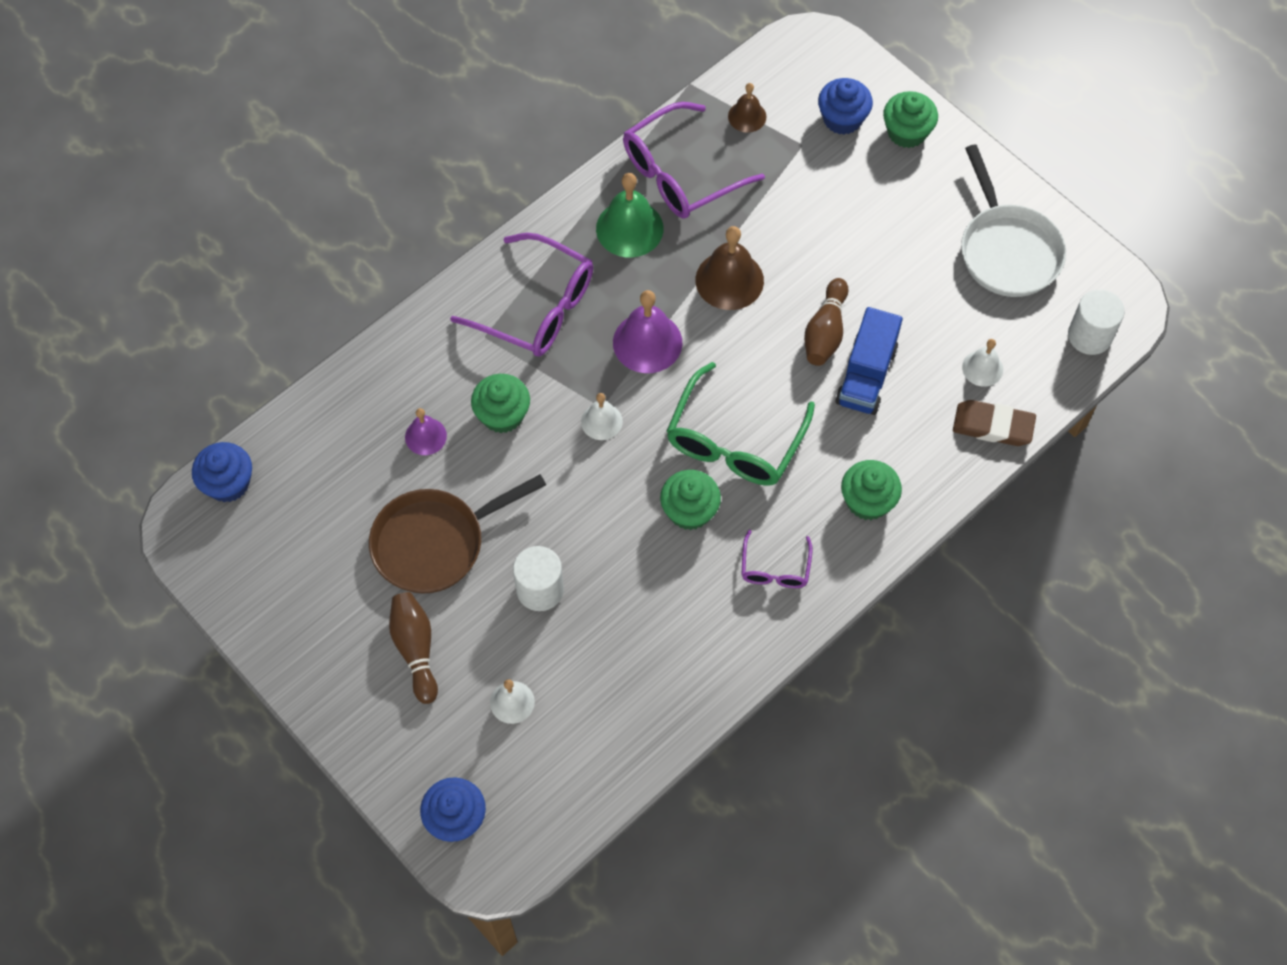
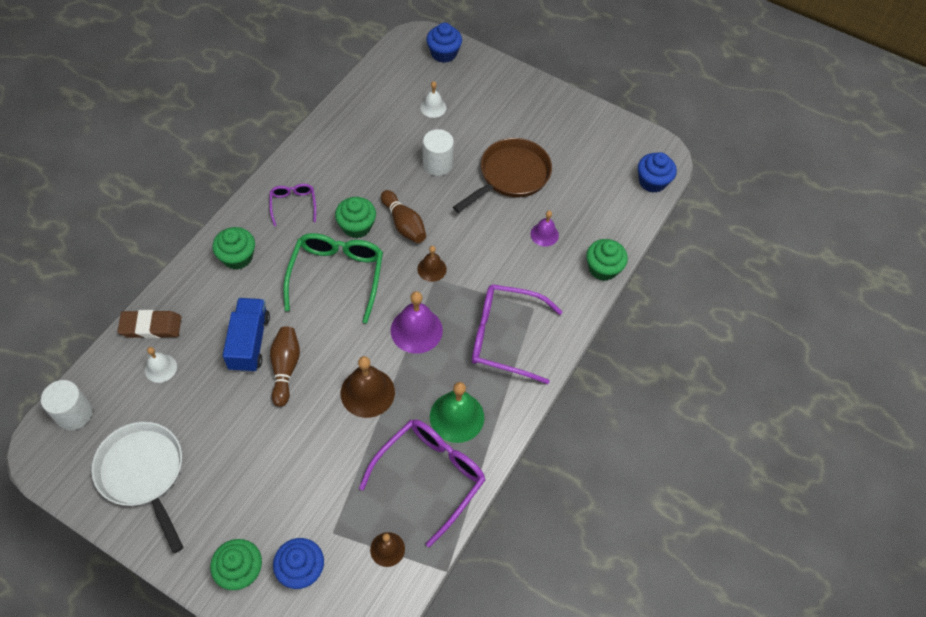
camera: 160 degrees right, 5 degrees down
(415, 649) = (498, 121): brown bowling pin -> brown bowling pin (404, 224)
(502, 415) = (500, 258): green cupcake -> green cupcake (603, 268)
(601, 421) = (432, 269): white bell -> brown bell

